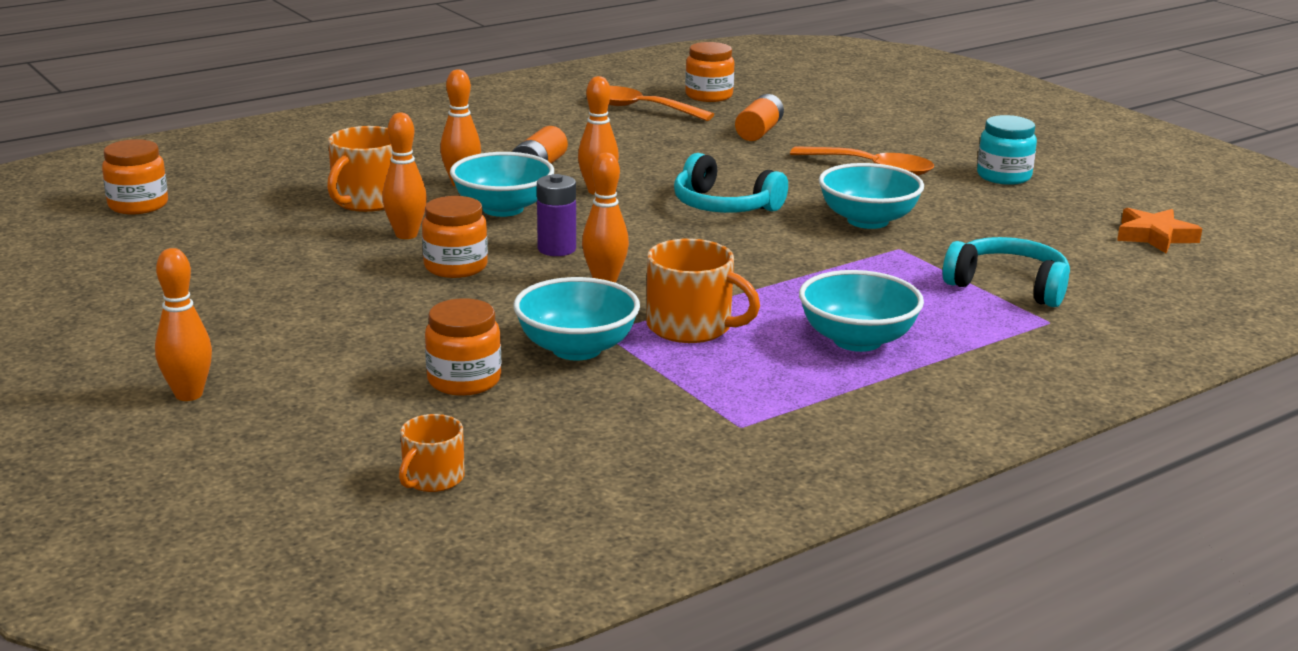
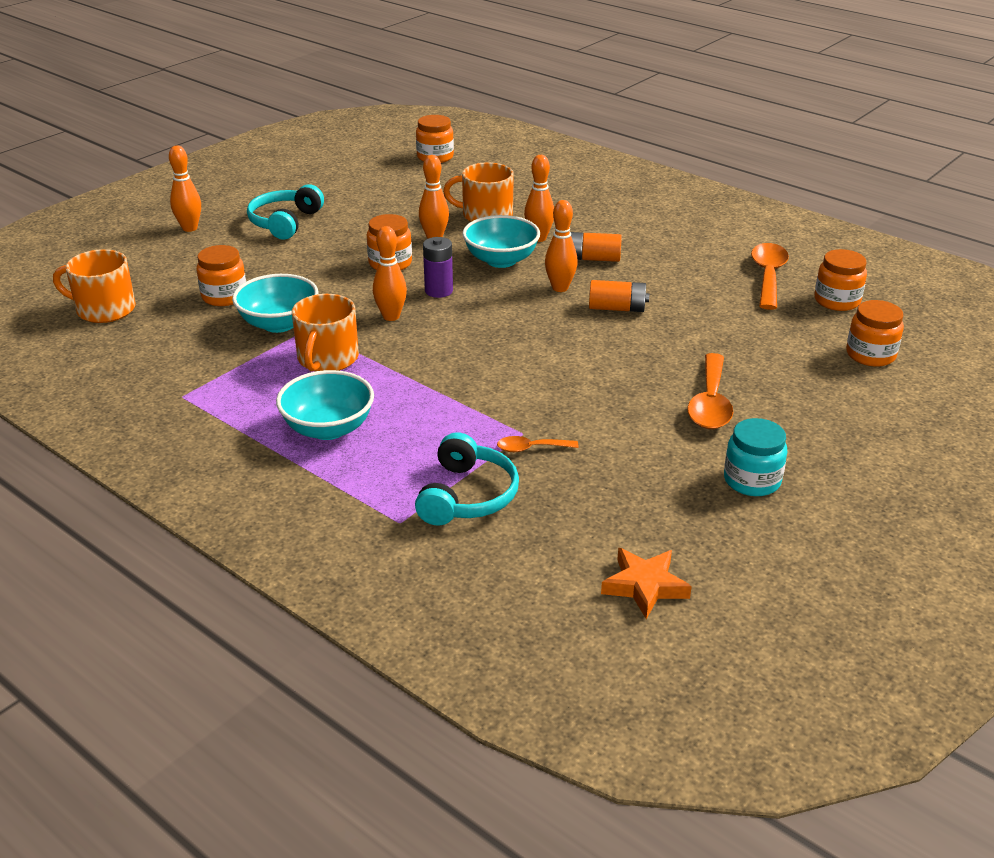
camera: 75 degrees right, 10 degrees up
(432, 478) = (104, 309): orange mug -> orange mug, size x1.67
(724, 206) = (565, 342): turquoise headphones -> turquoise headphones (285, 222)
(759, 132) = (760, 336): orange battery -> orange battery (617, 308)
(814, 104) = (870, 355): none -> orange jar
(867, 220) = (577, 412): turquoise bowl -> none
(929, 248) = (531, 448): none -> orange spoon

